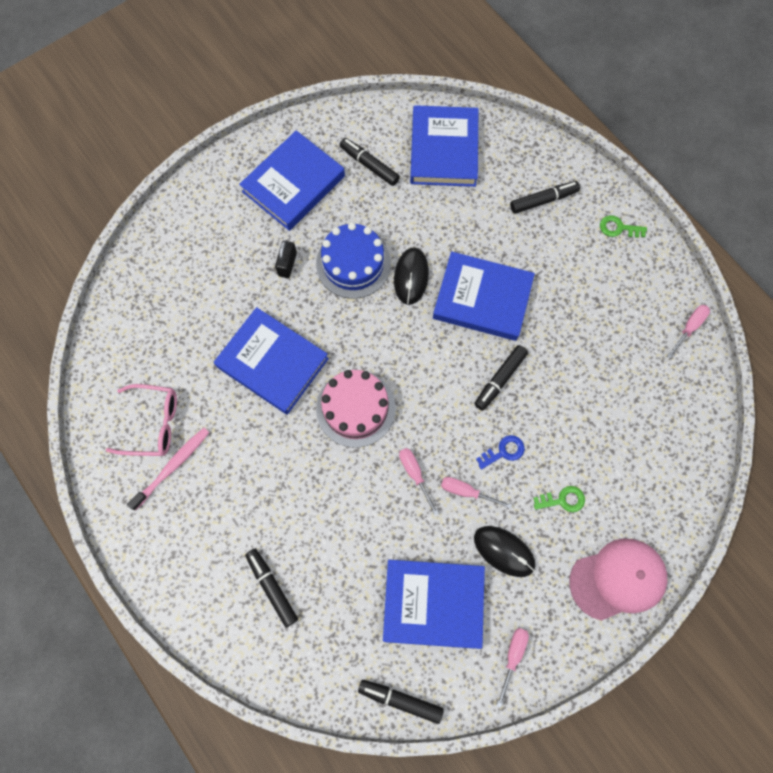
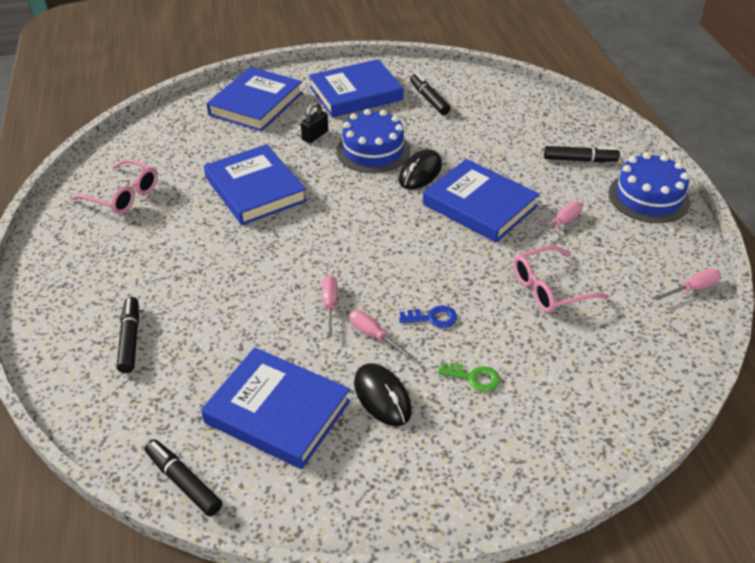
camera: 25 degrees right, 30 degrees down
(173, 466) = (115, 227): pink toothbrush -> none
(355, 408) = (307, 241): pink cake -> none
(444, 150) = (502, 107): blue book -> blue book (256, 104)
(499, 379) = (462, 264): black marker -> none
(512, 656) = (333, 493): pink screwdriver -> pink screwdriver (561, 223)
(580, 376) = (550, 288): none -> pink glasses
(617, 579) = (499, 470): pink cap -> none
(618, 228) = (648, 197): green key -> blue cake

